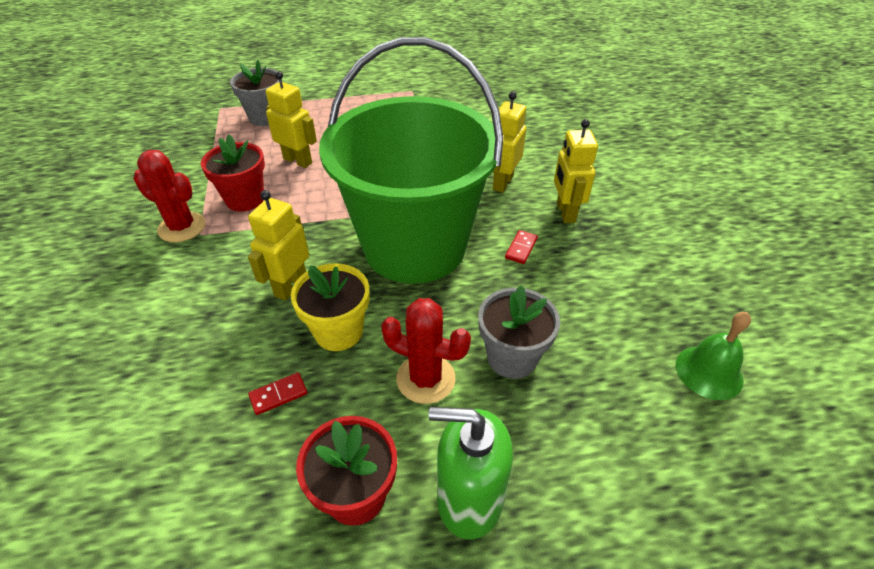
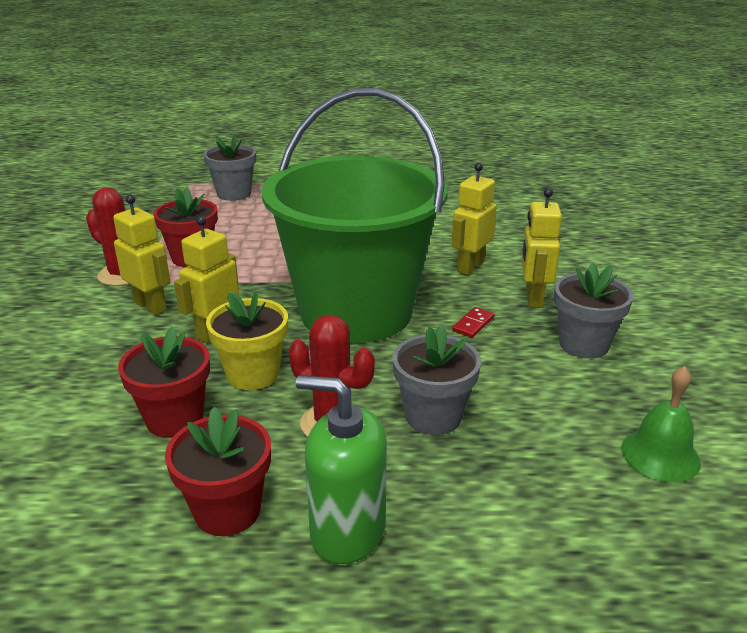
camera: 10 degrees right, 15 degrees down
(278, 395) = (175, 419): red domino -> red flower pot
(298, 161) = (256, 231): yellow robot -> yellow robot (150, 306)
(619, 259) = (583, 344): none -> grey flower pot

